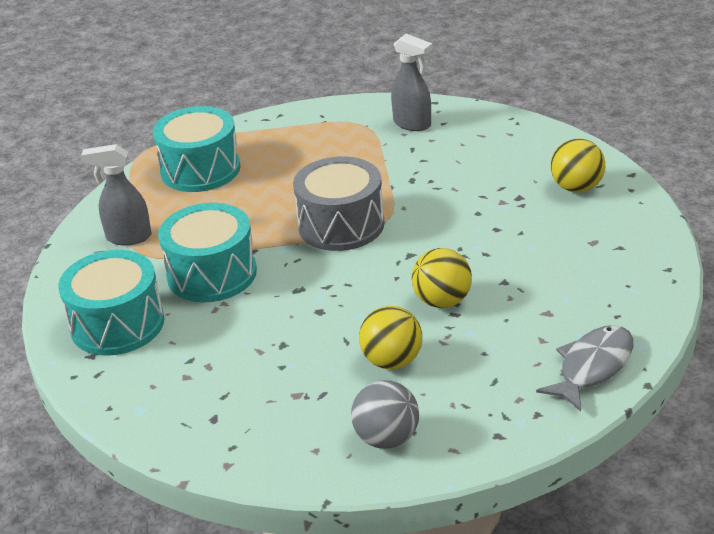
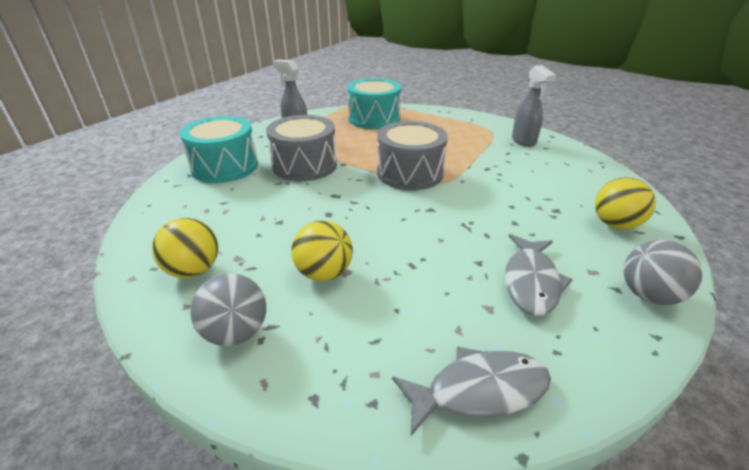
camera: 35 degrees right, 0 degrees up
(212, 274) = (305, 165): turquoise drum -> grey drum
(442, 301) = (414, 251): yellow ball -> yellow ball (194, 270)
(557, 275) = (531, 282): none -> grey fish
(643, 240) = (648, 295): none -> grey ball

